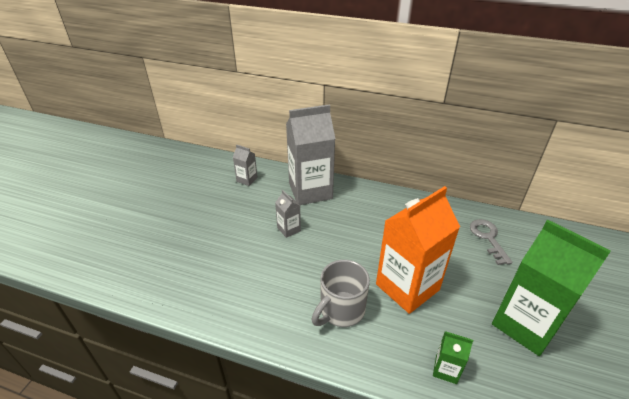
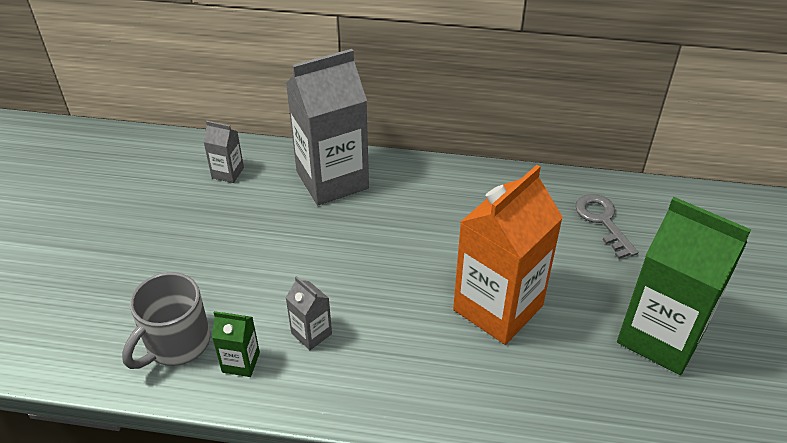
camera: 10 degrees left, 5 degrees up
(289, 229) = (311, 245): grey carton -> grey carton (311, 333)
(341, 310) = (410, 354): grey mug -> grey mug (176, 344)
(446, 369) = (562, 411): green carton -> green carton (241, 362)

